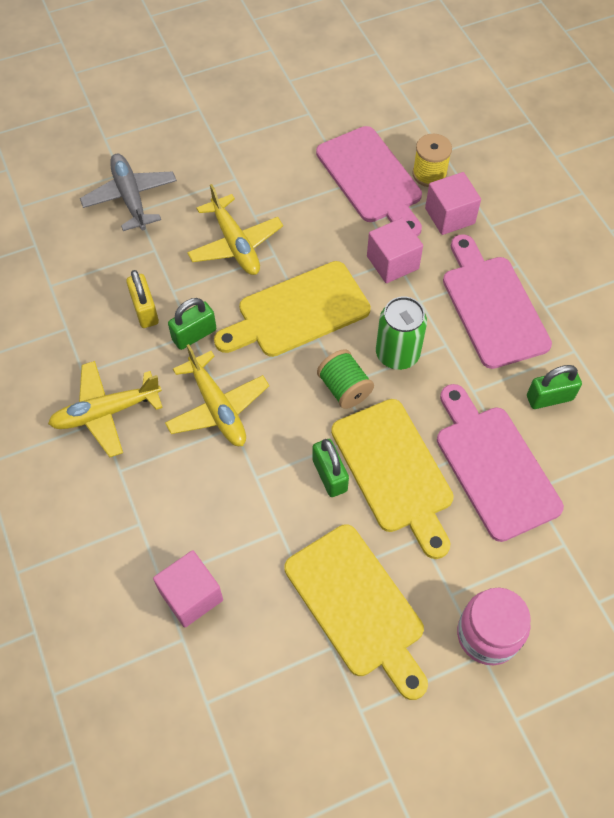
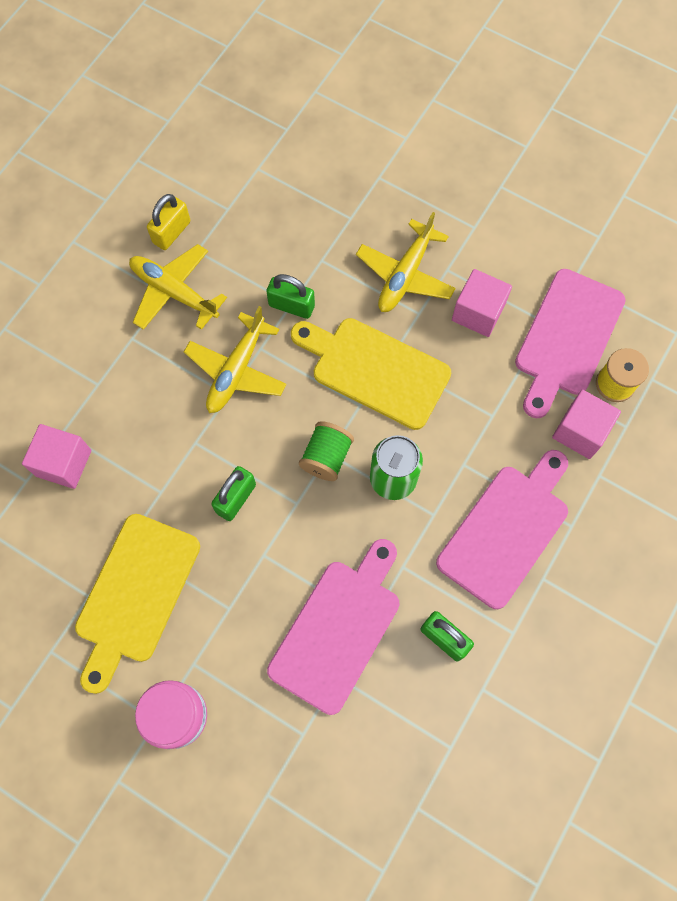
camera: 55 degrees right, 10 degrees up
(130, 197) = (388, 162): grey plane -> none
(145, 310) = (287, 253): yellow padlock -> yellow padlock (171, 232)
(392, 262) = (487, 414): pink cube -> pink cube (478, 312)
(394, 471) = (276, 548): yellow cutting board -> none

